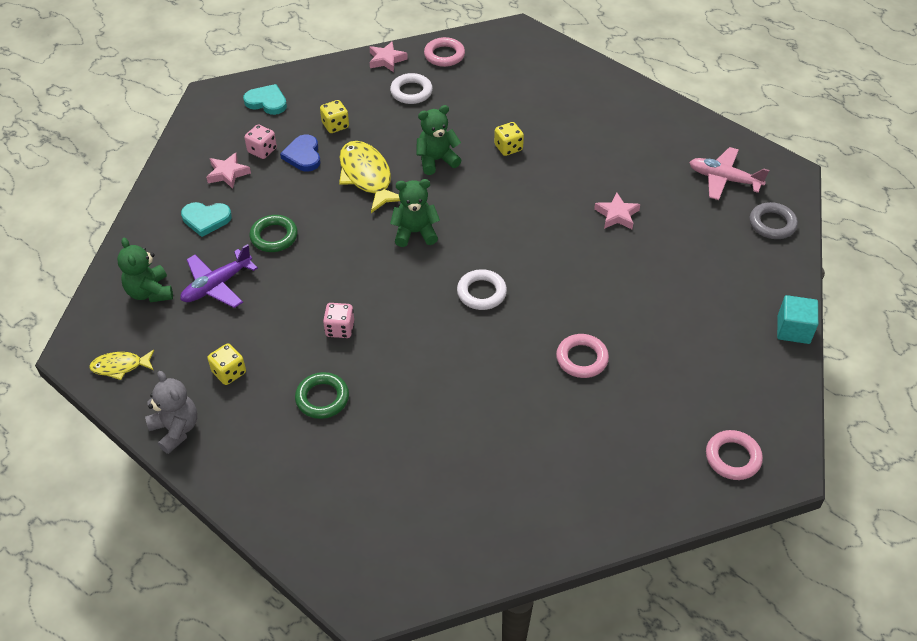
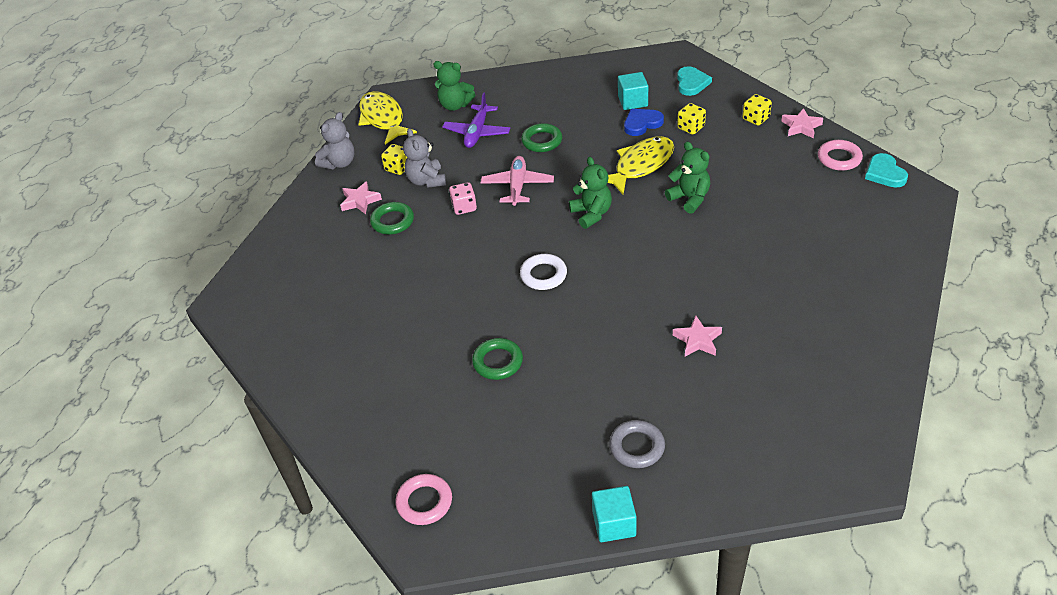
camera: 75 degrees right, 5 degrees down
(120, 366) = (383, 119): yellow fish -> yellow fish, size x1.82
(150, 292) = (455, 105): green teddy bear -> green teddy bear turned 120 degrees counterclockwise
(206, 219) = (540, 103): turquoise heart -> turquoise heart (884, 173)
(217, 285) = (477, 132): purple plane -> purple plane turned 105 degrees counterclockwise
(228, 173) = (595, 94): pink star -> pink star (360, 201)
(262, 150) = (632, 101): pink dice -> turquoise cube
(271, 351) = (426, 180): none -> grey teddy bear
(411, 92) = (769, 155): white ring -> none
(508, 148) = (740, 238): yellow dice -> yellow dice (756, 119)
(582, 359) = (498, 362): pink ring -> green ring
(724, 179) = (811, 416): pink plane -> pink plane (517, 186)
(772, 224) = (766, 474): grey ring -> grey ring (637, 447)

